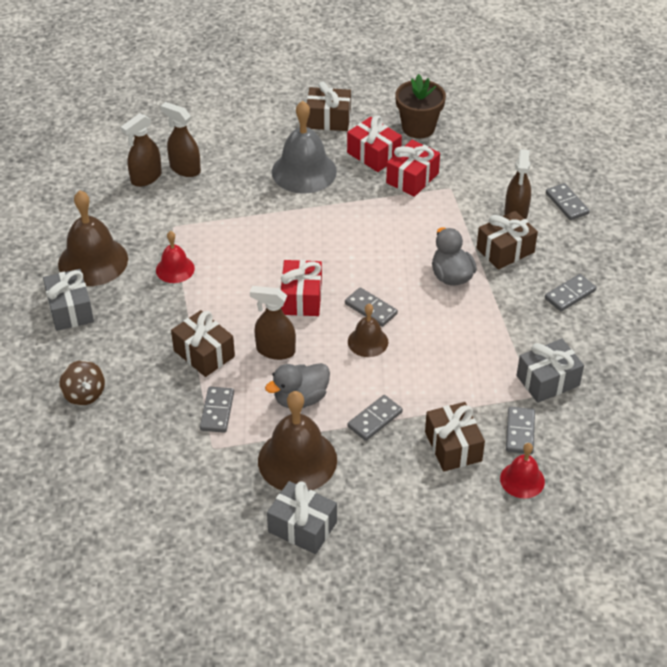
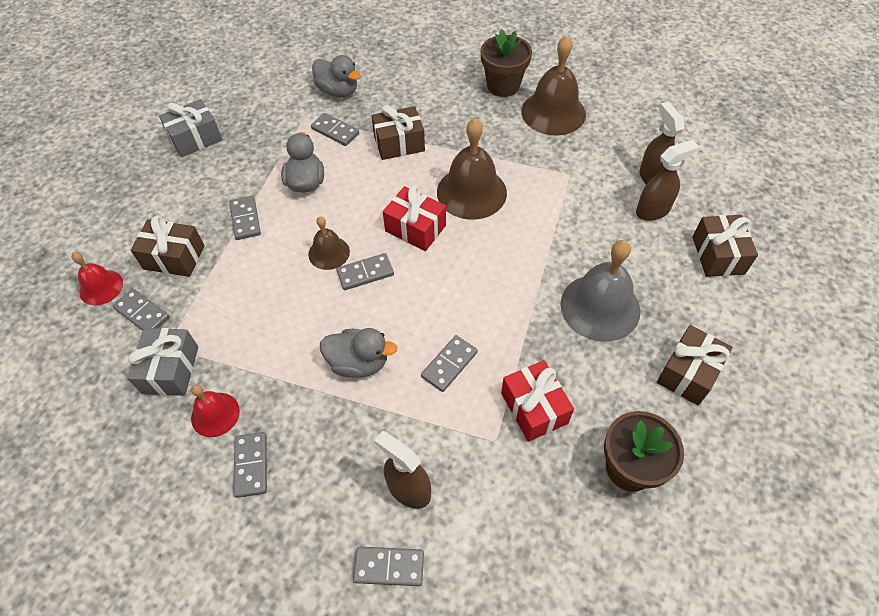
camera: 120 degrees right, 10 degrees up
(70, 310) = (503, 85): grey gift -> brown flower pot
(84, 394) = (409, 70): brown spinning top -> none
(153, 440) = (338, 91): none -> grey duck
(175, 269) = (511, 158): red bell -> red bell (215, 414)
(275, 350) = (368, 187): brown spray bottle -> none
(297, 460) = (251, 158): brown bell -> brown bell (471, 192)
(373, 154) = (598, 389): red gift -> none
(413, 229) = (449, 364): none -> grey domino
(505, 250) = (359, 439): brown gift -> brown gift (718, 255)

